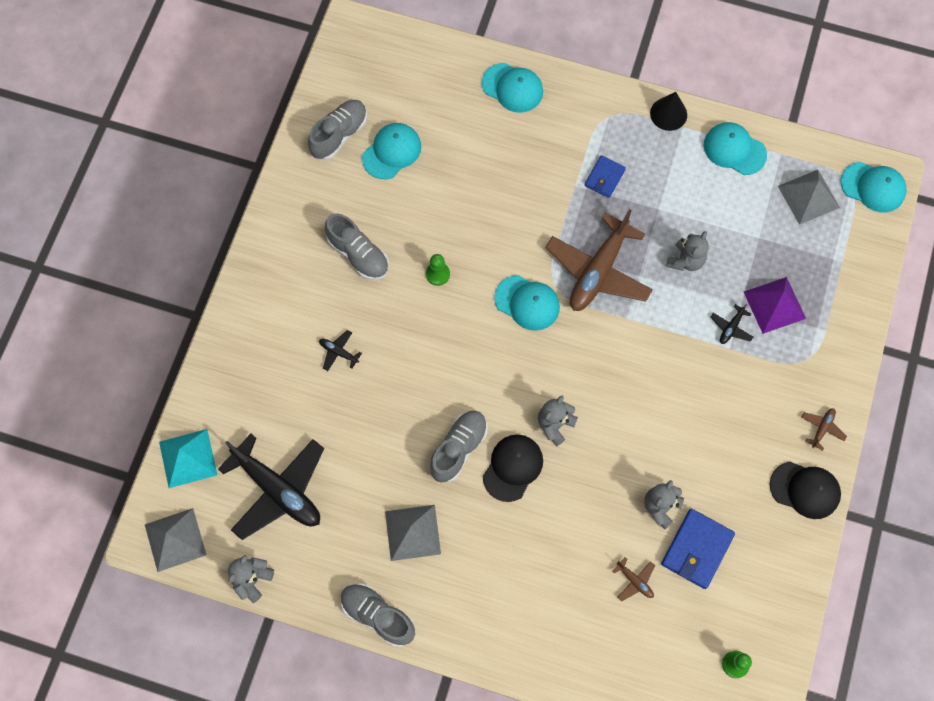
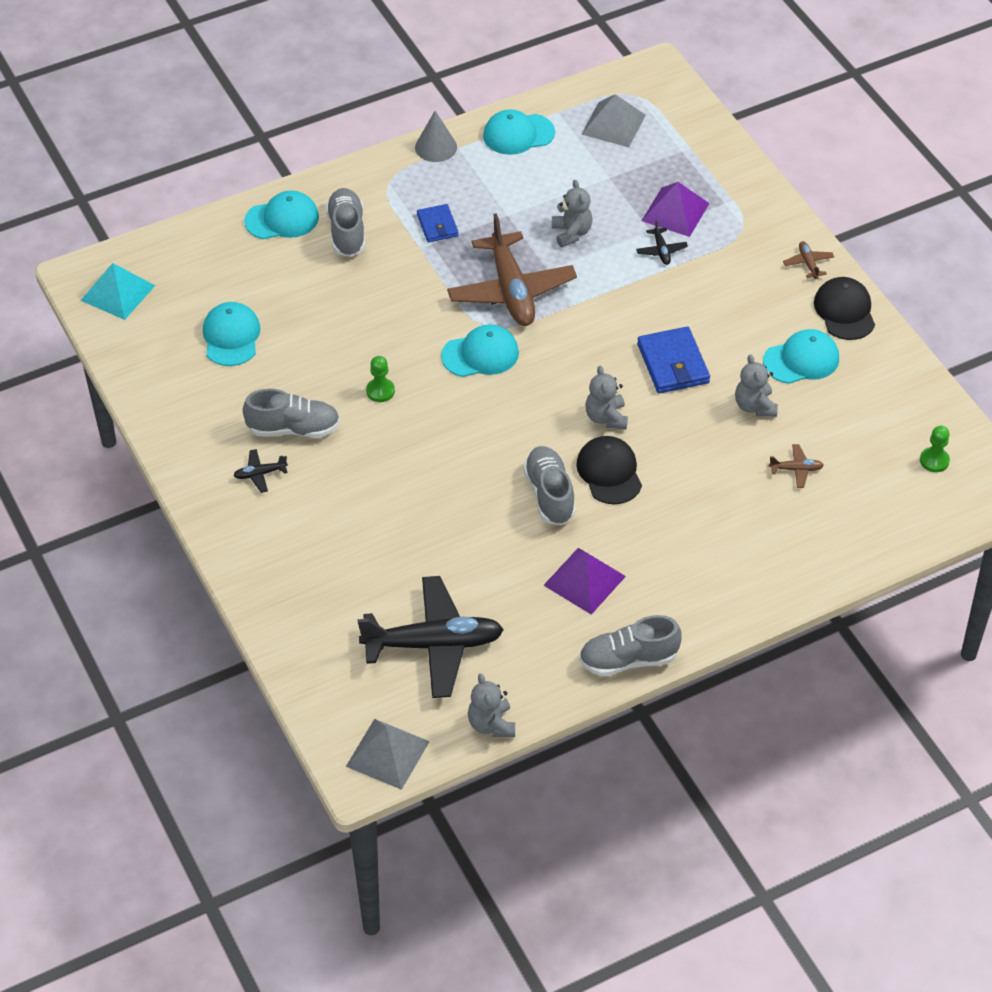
camera: 45 degrees left, 20 degrees down
(188, 458) = (324, 688): turquoise pyramid -> turquoise pyramid (118, 293)
(338, 352) = (363, 509): black plane -> black plane (260, 474)
(339, 135) = (168, 358): grey shoe -> grey shoe (347, 232)
(413, 532) = (584, 580): grey pyramid -> purple pyramid
(668, 114) = (436, 147): black cone -> grey cone
(697, 549) = (815, 411): blue wallet -> blue wallet (673, 364)
(805, 490) = (844, 311): black cap -> black cap turned 75 degrees counterclockwise
(873, 187) = (654, 84): turquoise cap -> turquoise cap (801, 360)

